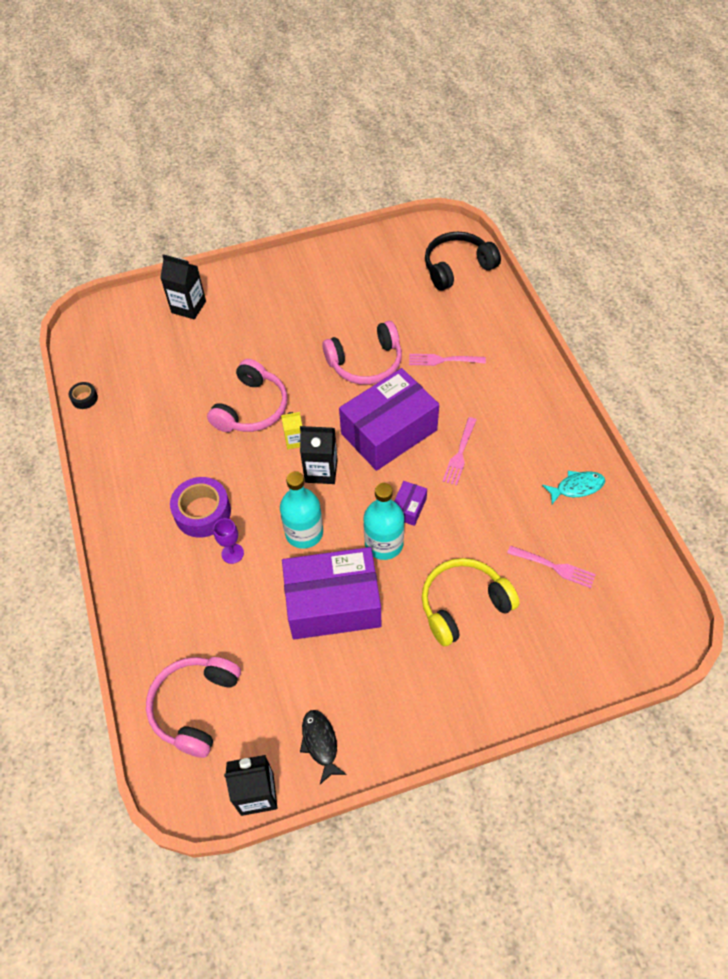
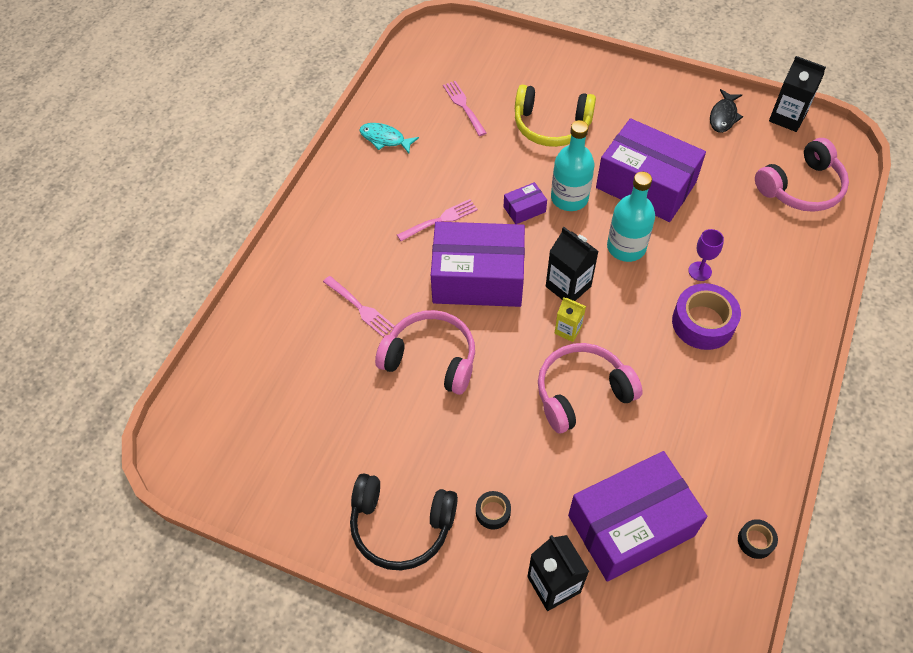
camera: 140 degrees left, 0 degrees up
(165, 359) = (631, 526): none -> purple box
(250, 315) = (493, 512): none -> black tape
(457, 268) = (228, 396): black headphones -> black headphones (401, 526)

